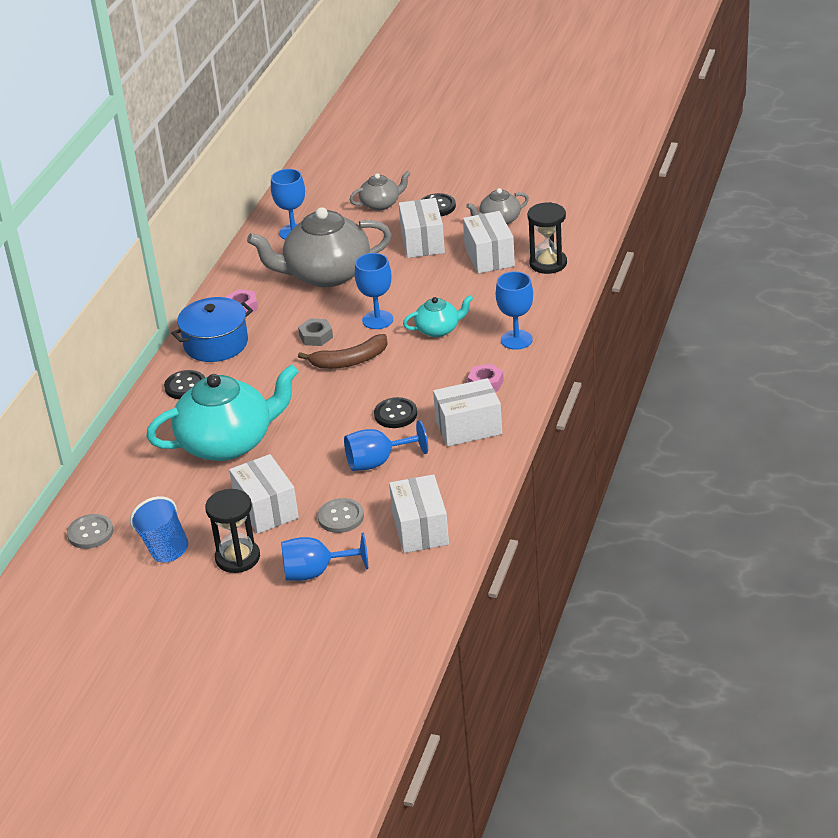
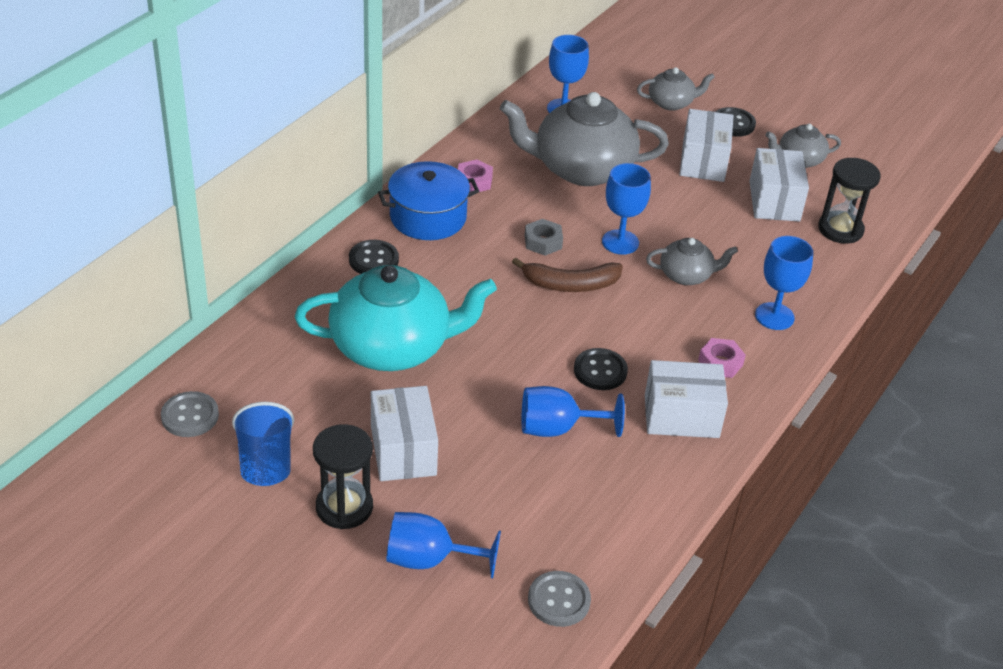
camera: 10 degrees right, 5 degrees up
(341, 517) = (487, 491): grey button -> grey button (559, 600)
(420, 529) = (577, 540): white box -> none
(438, 329) = (686, 275): turquoise teapot -> grey teapot

